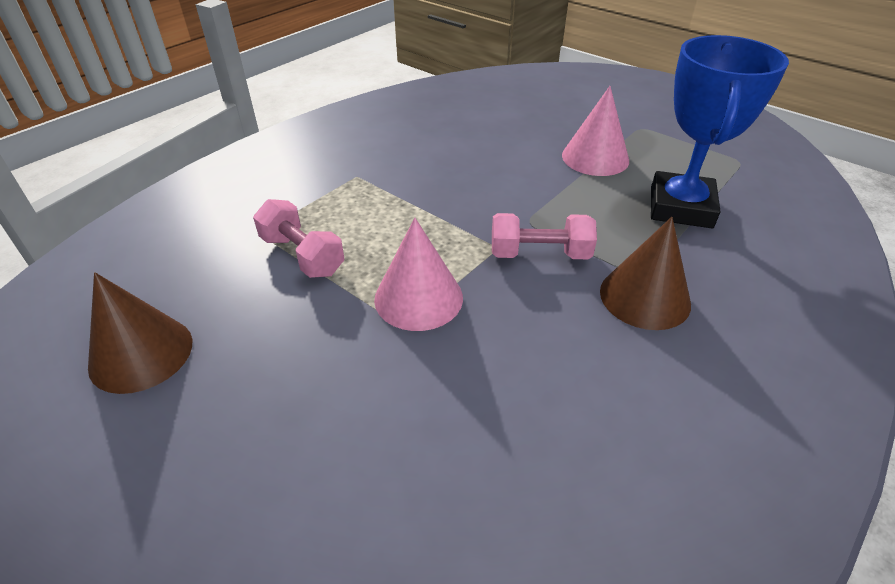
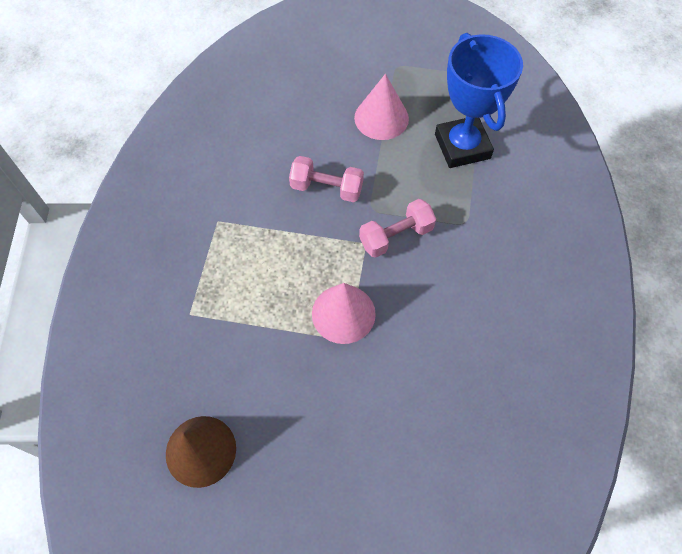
camera: 30 degrees left, 20 degrees up
(302, 255) = (239, 318): pink dumbbell -> pink dumbbell (327, 188)
(644, 297) = (476, 242): brown cone -> none

